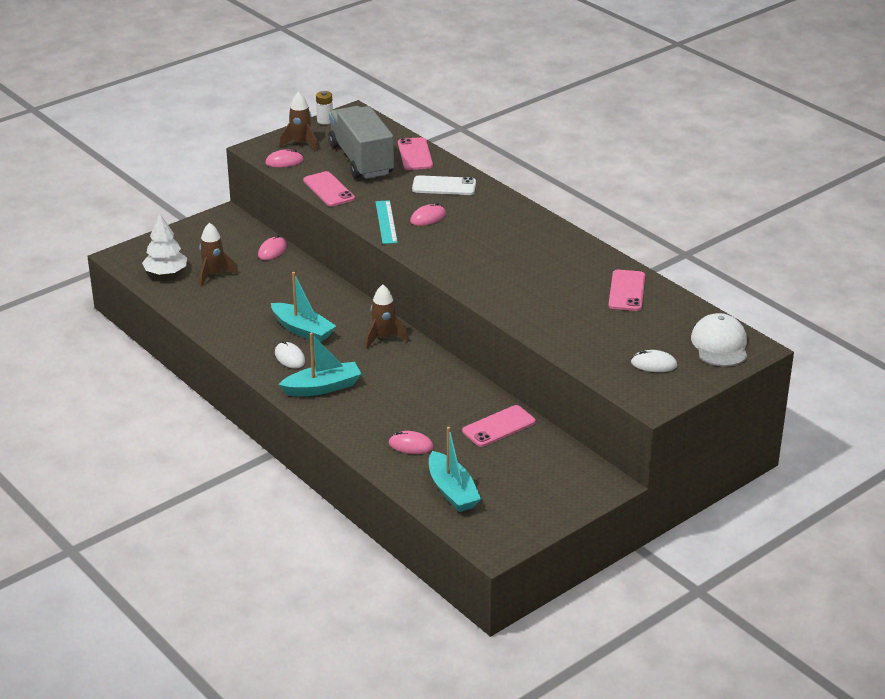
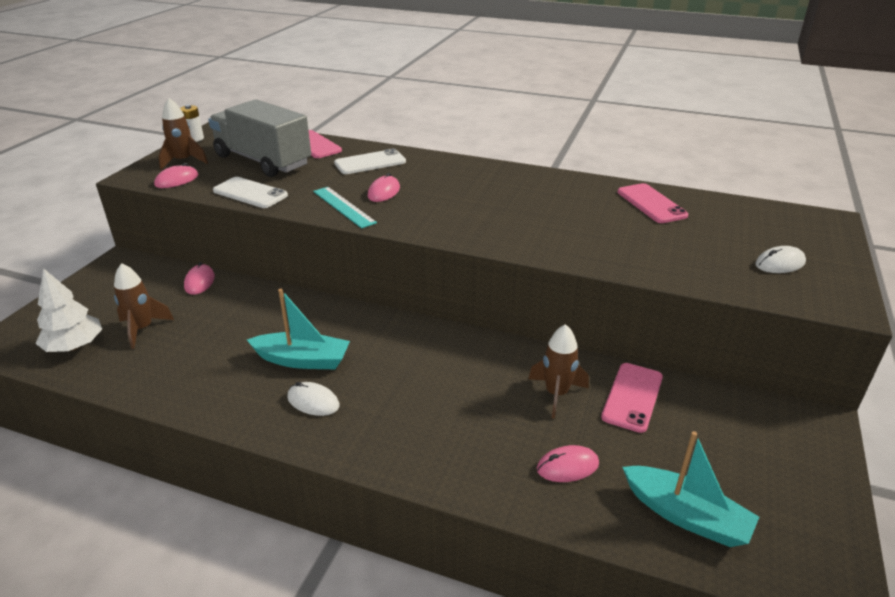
camera: 30 degrees left, 0 degrees up
(322, 387) = (387, 428): turquoise boat -> none
(328, 190) = (250, 193): pink phone -> white phone
(384, 338) = (405, 337): brown rocket -> brown rocket (556, 394)
(720, 345) = (799, 226): white cap -> none

